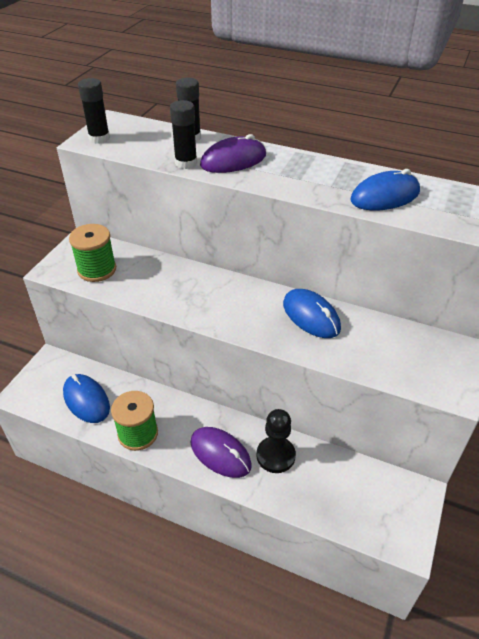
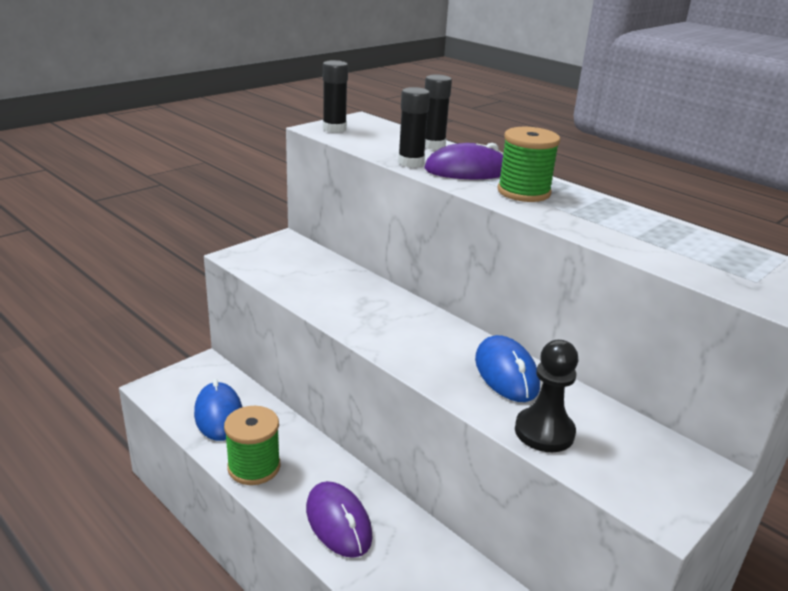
camera: 20 degrees right, 15 degrees down
(97, 269) = (283, 267): green spool -> green spool (523, 192)
(275, 455) = (407, 549): black pawn -> black pawn (544, 432)
(385, 196) = (635, 235): blue mouse -> none

